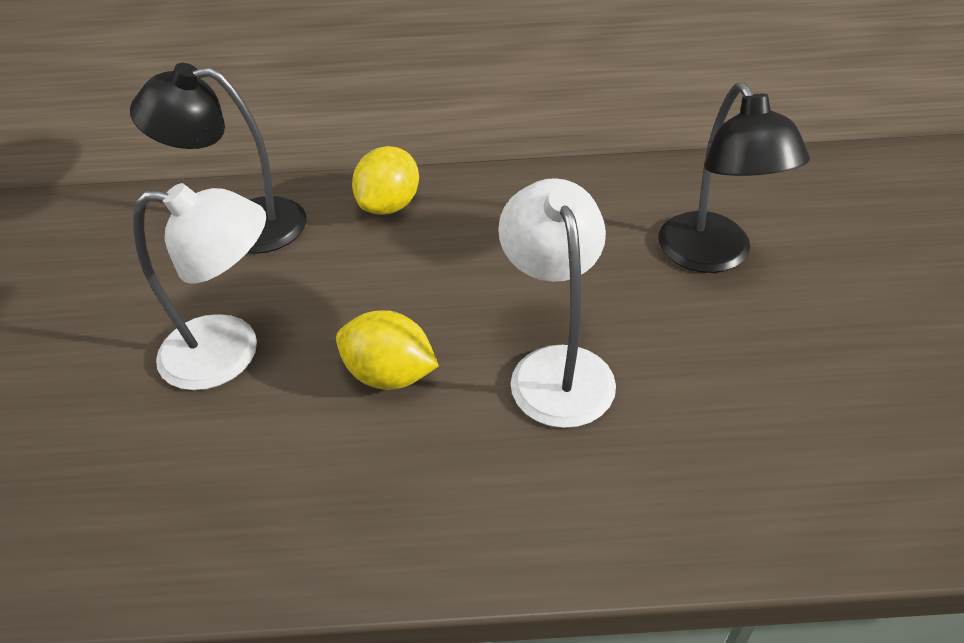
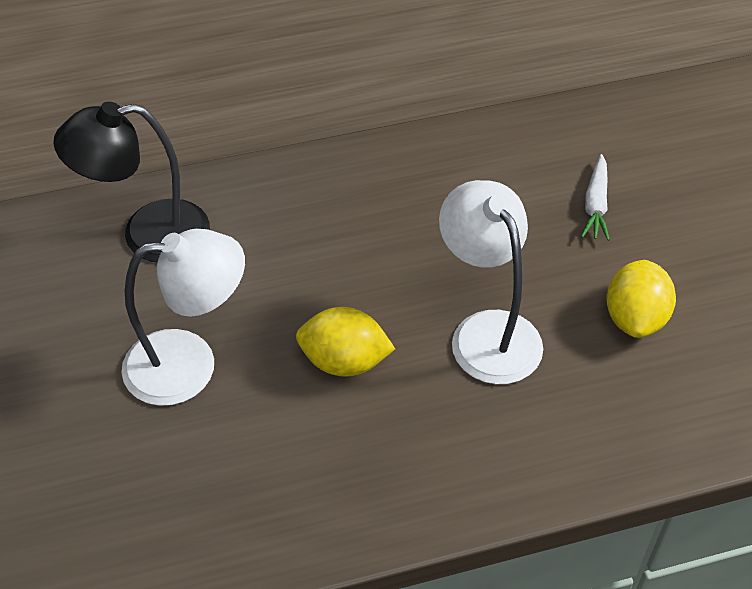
camera: 15 degrees left, 5 degrees up
(389, 205) = (284, 192): yellow lemon -> yellow lemon (635, 318)
(712, 256) = (596, 205): black lamp -> white carrot

